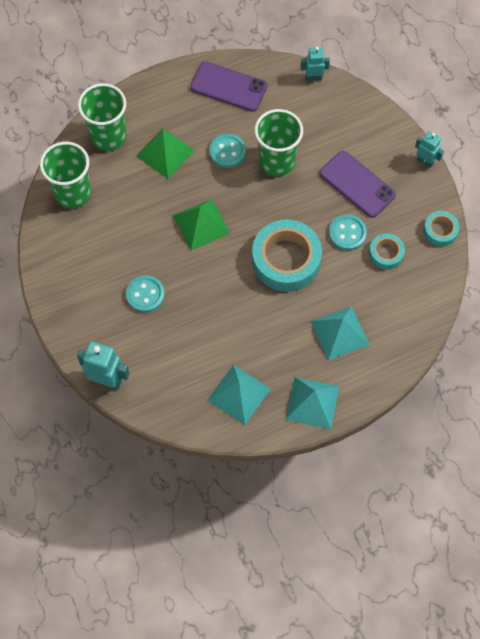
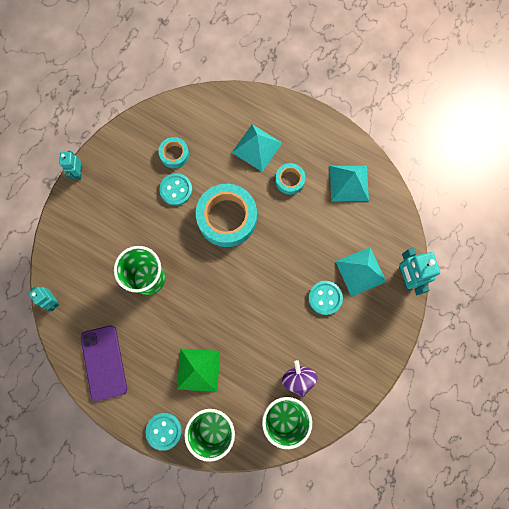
camera: 125 degrees left, 10 degrees up
(93, 225) = (298, 379): none -> purple spinning top
(201, 224) = (240, 298): green pyramid -> none
(227, 152) = (165, 321): turquoise button -> turquoise button (164, 431)
(312, 403) = (319, 133): turquoise pyramid -> turquoise pyramid (360, 271)
(357, 184) = (130, 208): purple phone -> none
(440, 231) = (131, 130): turquoise tape -> turquoise tape (289, 180)

